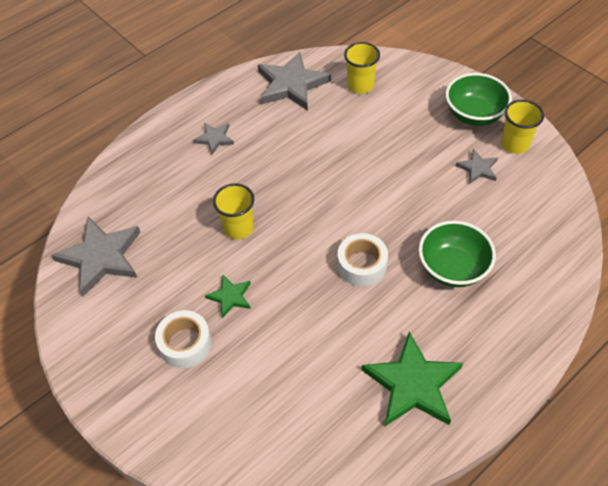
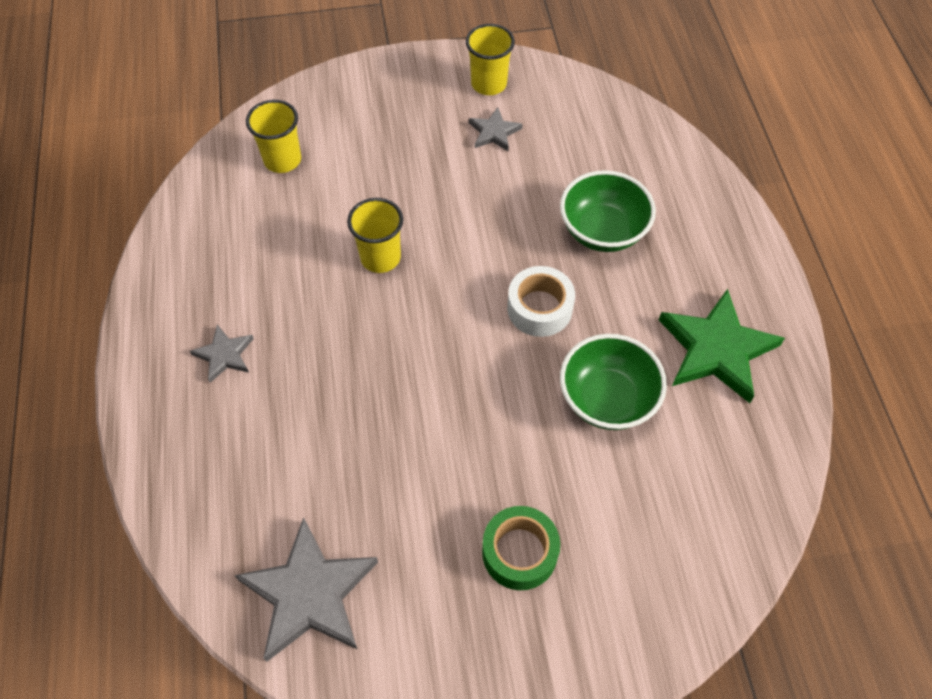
camera: 60 degrees left, 5 degrees up
(185, 344) = (519, 552): white tape -> green tape
(230, 297) = (486, 466): green star -> none
(238, 228) = (391, 403): yellow cup -> yellow cup (380, 258)
(291, 84) = (213, 225): grey star -> none
(474, 114) = (420, 90): green bowl -> green bowl (607, 399)

